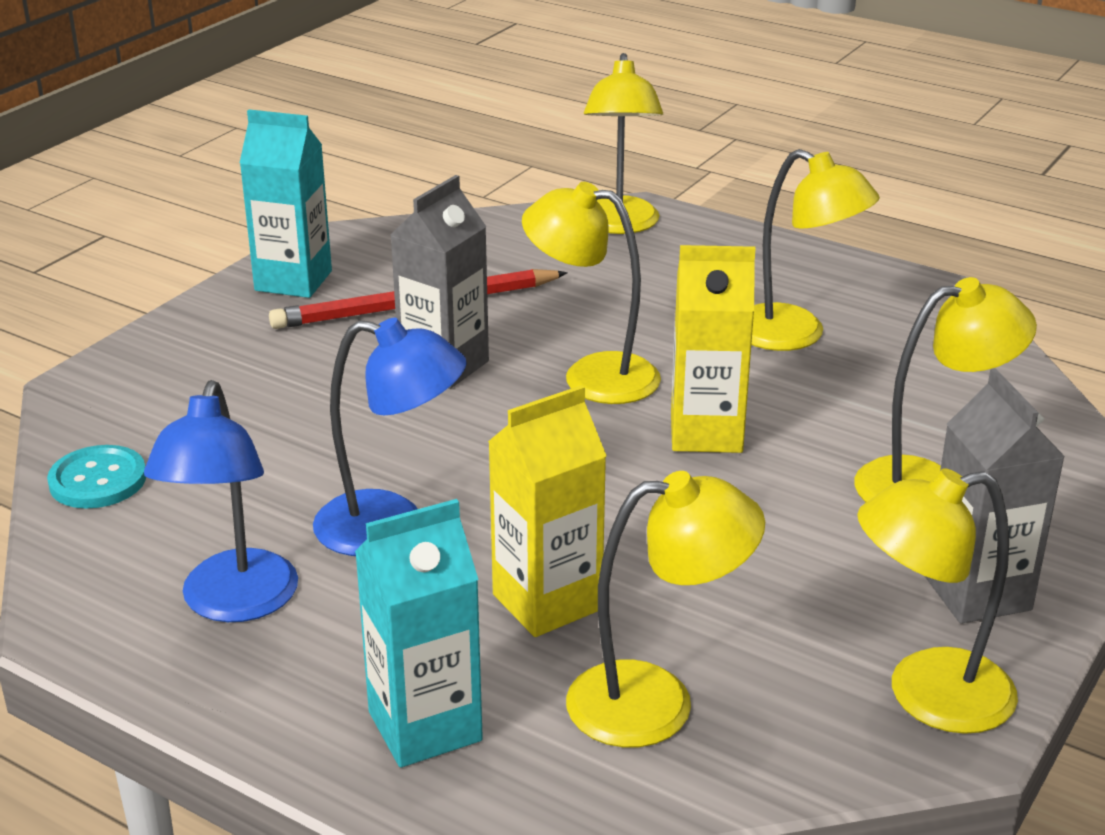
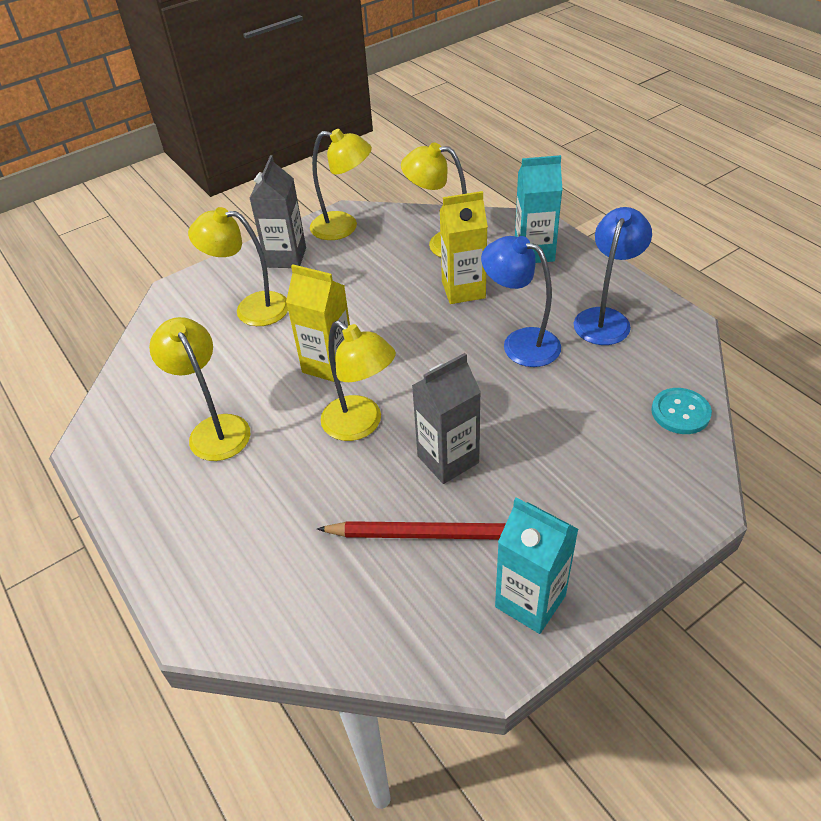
camera: 155 degrees left, 15 degrees up
(619, 225) = (227, 605): yellow lamp -> none

